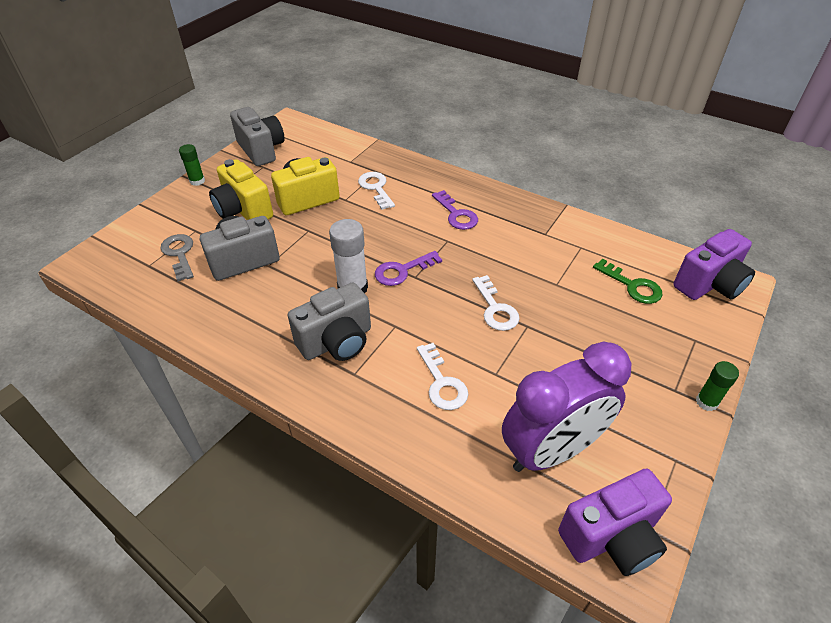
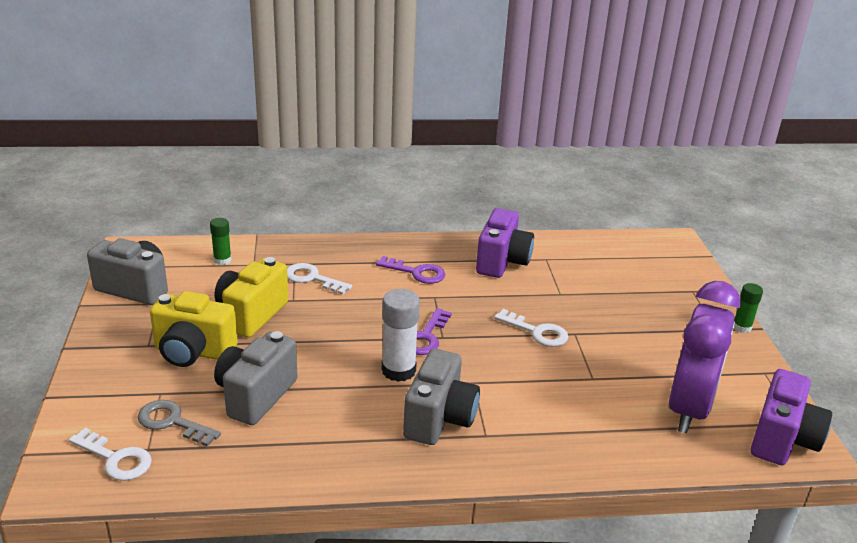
camera: 40 degrees left, 15 degrees down
(197, 181) = (94, 346): green glue stick -> green glue stick (222, 260)
(442, 383) = (562, 405): white key -> white key (116, 459)
(632, 286) = (613, 272): green key -> none
(709, 284) = (660, 249): purple camera -> purple camera (502, 262)

